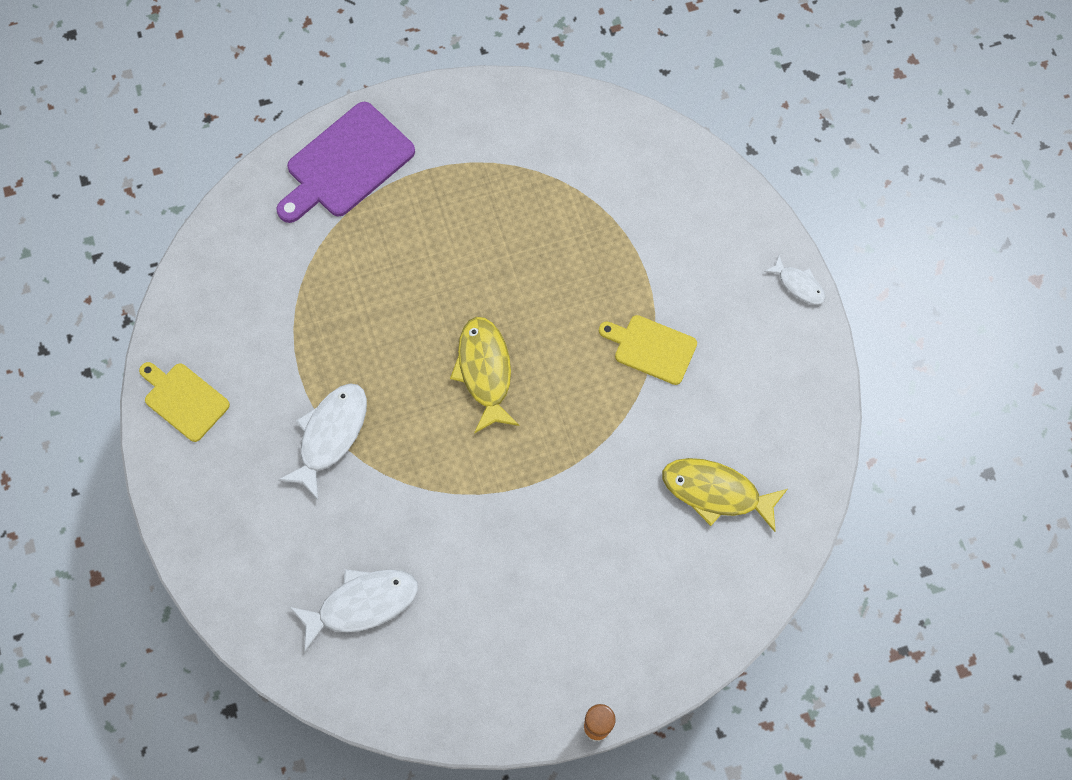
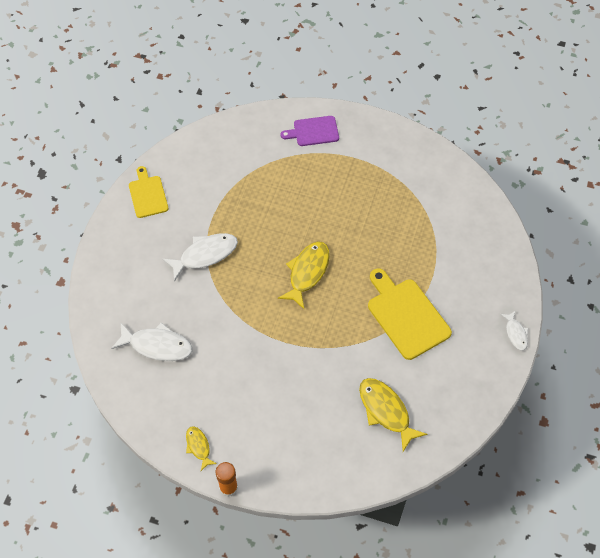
camera: 35 degrees right, 10 degrees down
(346, 164) = (313, 131): purple cutting board -> purple cutting board, size x0.62
(519, 701) = (198, 446): none -> yellow fish
(651, 348) = (406, 315): yellow cutting board -> yellow cutting board, size x1.61

